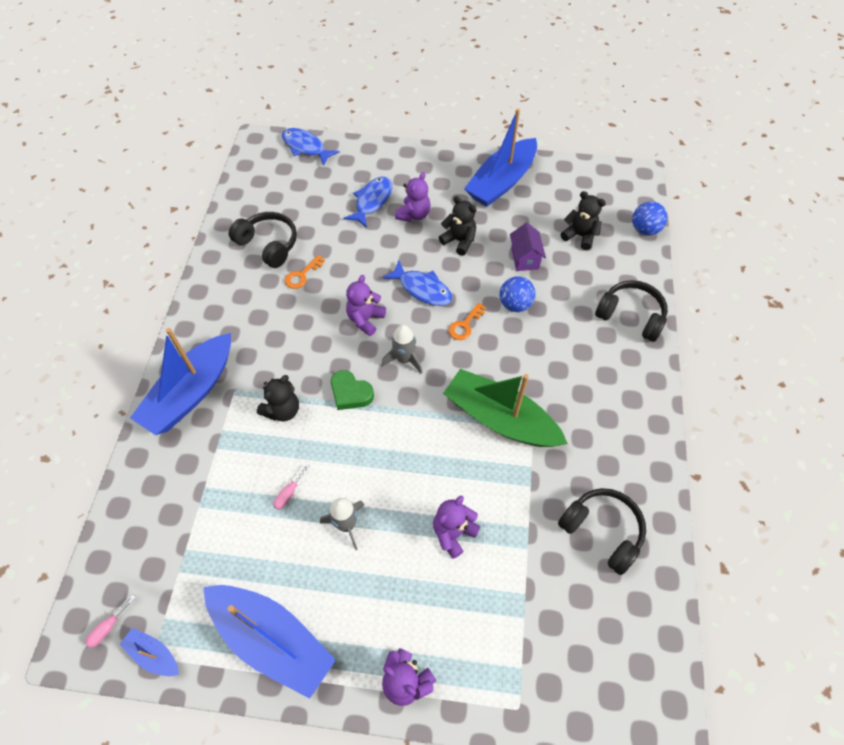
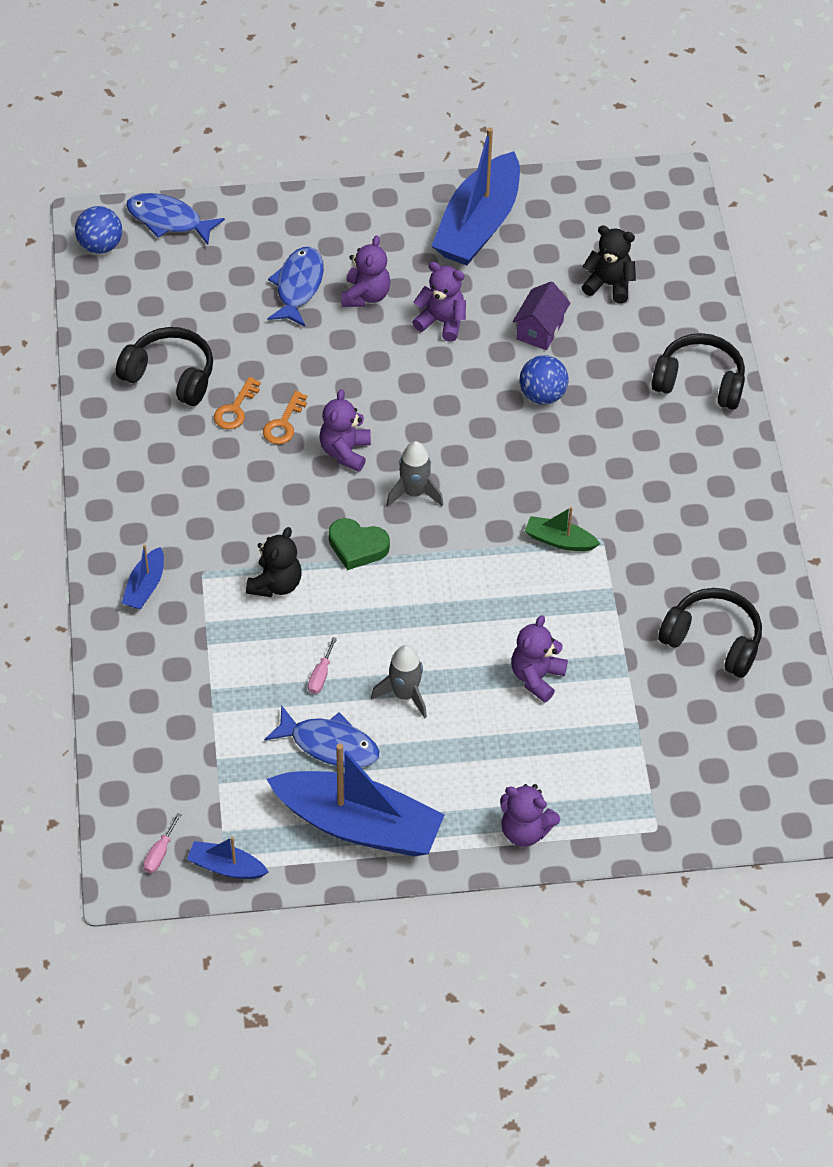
camera: 15 degrees left, 5 degrees down
(191, 393) = (145, 586): blue boat -> blue boat, size x0.45
(422, 289) = (410, 397): blue fish -> blue fish (329, 745)
(459, 241) = (441, 322): black teddy bear -> purple teddy bear
(465, 325) = (482, 434): orange key -> orange key (284, 424)
(500, 419) = (559, 540): green boat -> green boat, size x0.45
(525, 258) = (540, 330): purple house -> purple house turned 45 degrees clockwise
(644, 229) = (696, 260): blue ball -> blue ball (100, 245)

